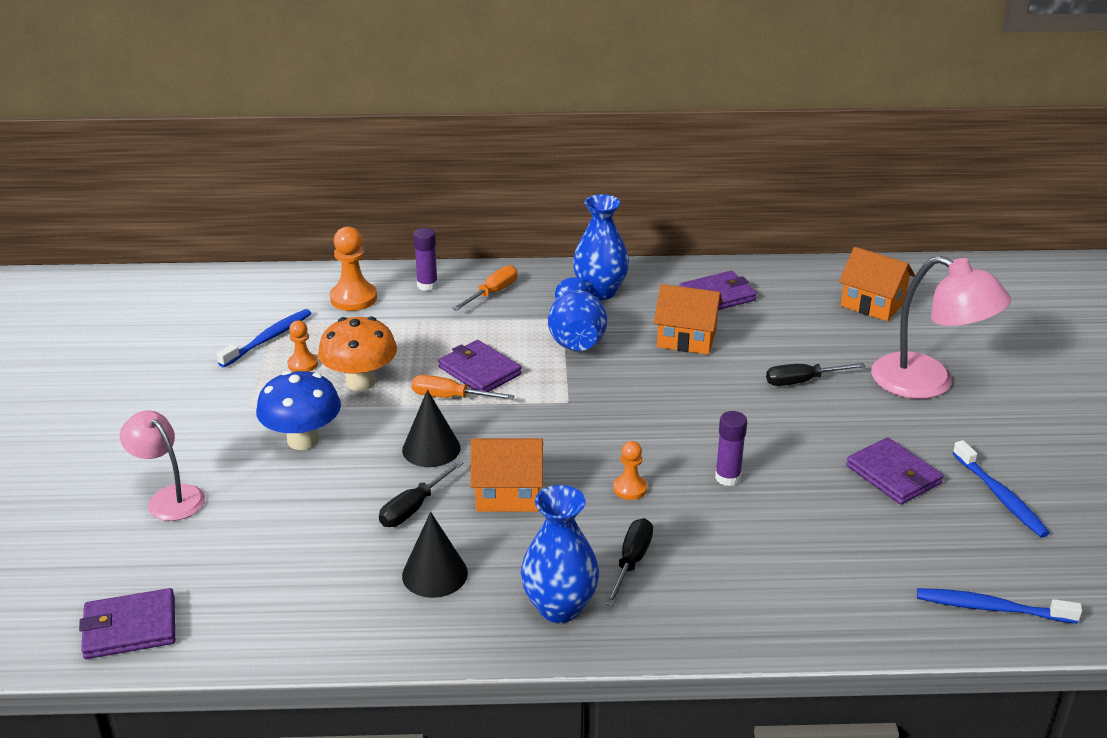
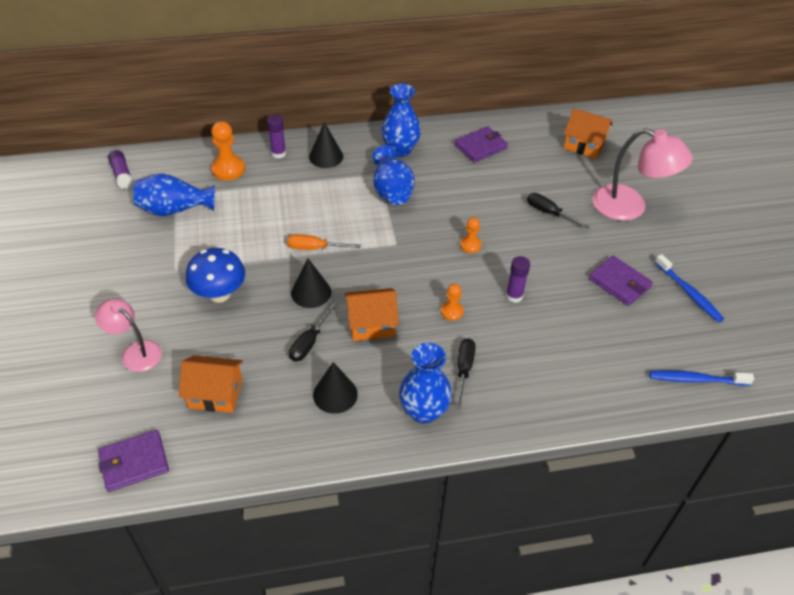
camera: 10 degrees left, 15 degrees up
(209, 295) = (122, 175): none -> purple glue stick
(268, 339) = (174, 209): blue toothbrush -> blue vase
(303, 364) = (204, 229): orange pawn -> orange pawn (470, 245)
(360, 382) = (249, 241): orange mushroom -> none
(479, 371) = (330, 224): purple wallet -> none
(492, 293) = (326, 156): orange screwdriver -> black cone
(686, 339) = (466, 184): orange house -> orange house (215, 394)
(802, 381) = (549, 213): black screwdriver -> black screwdriver turned 60 degrees clockwise

